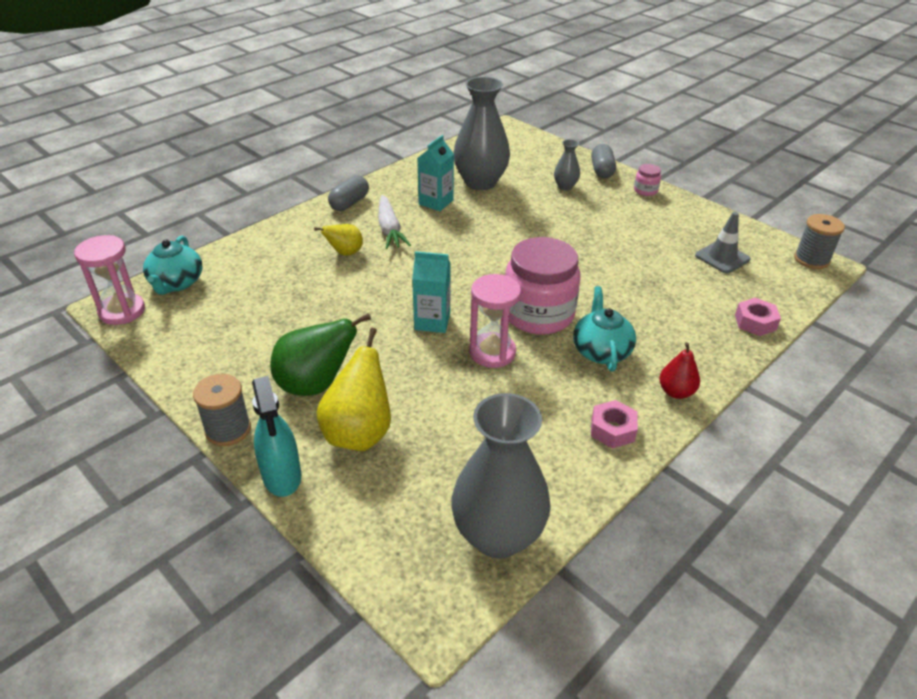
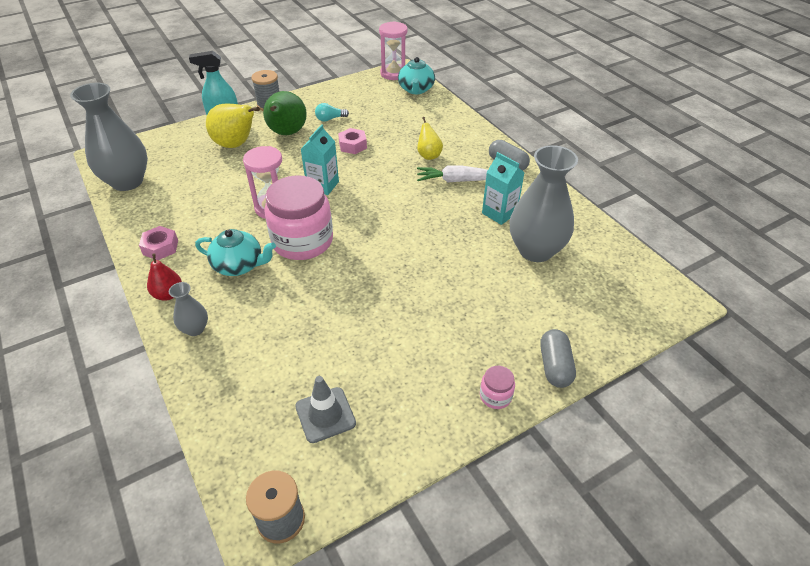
camera: 105 degrees right, 5 degrees up
(176, 283) = (416, 89): turquoise teapot -> turquoise teapot turned 105 degrees counterclockwise
(268, 349) = (330, 119): none -> turquoise light bulb
(565, 186) = (517, 318): grey vase -> grey vase (195, 329)
(601, 170) = (555, 366): grey capsule -> grey capsule turned 75 degrees clockwise
(755, 322) = (210, 391): pink nut -> pink nut (353, 145)

